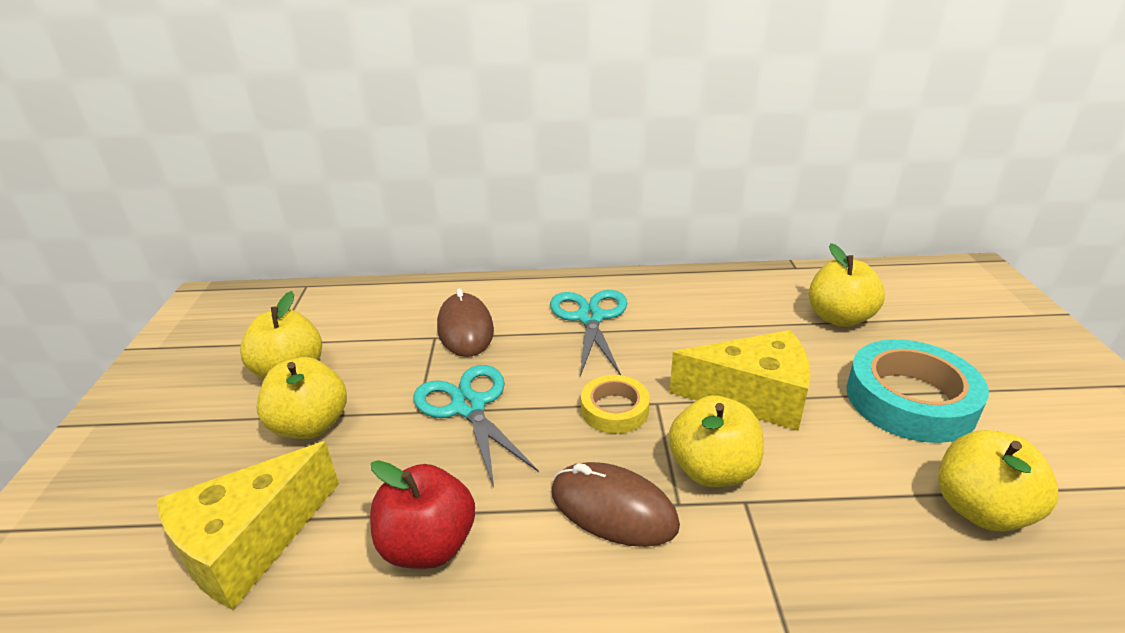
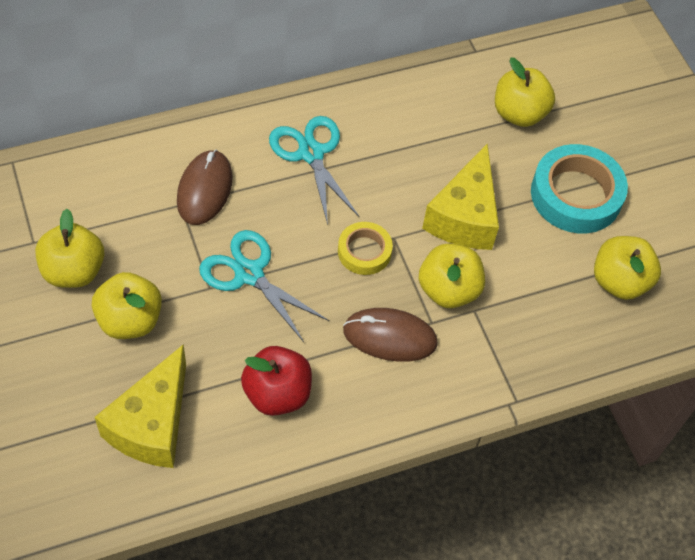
camera: 25 degrees left, 25 degrees up
(465, 329) = (204, 189): brown mouse -> brown mouse turned 45 degrees clockwise
(752, 397) = (464, 216): yellow cheese -> yellow cheese turned 120 degrees clockwise

